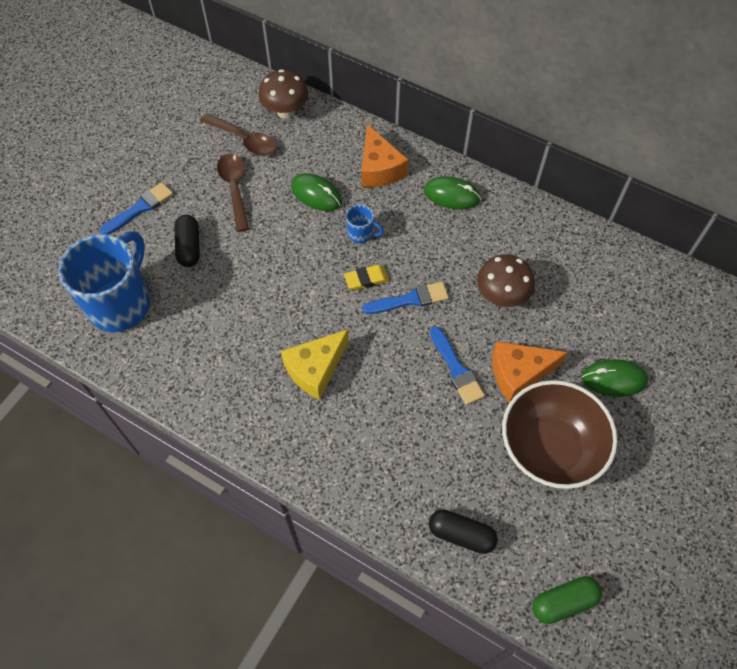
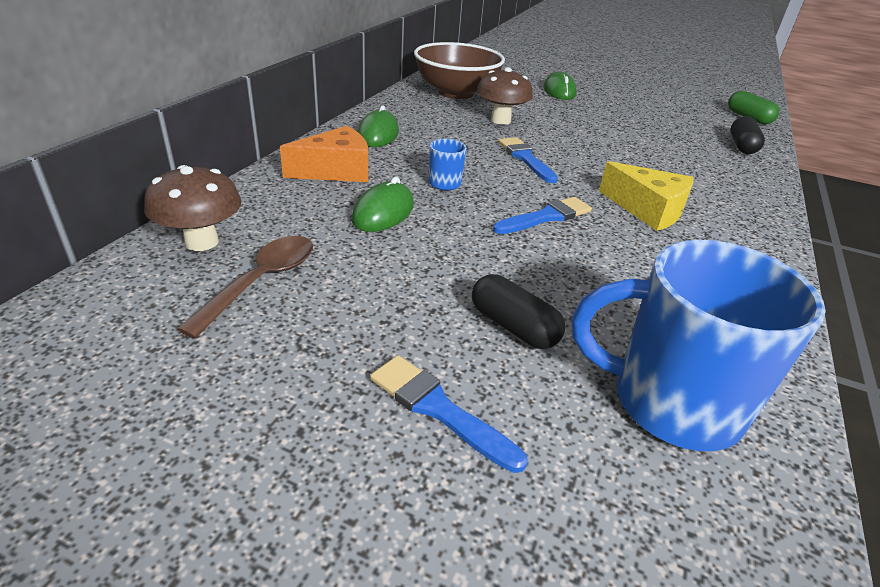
camera: 100 degrees left, 25 degrees down
(189, 247) = (513, 327): black capsule -> black capsule turned 60 degrees clockwise
(234, 189) = (377, 285): brown spoon -> none
(366, 279) = (510, 180): yellow eraser -> none
(456, 369) = (592, 141): blue brush -> blue brush (546, 217)
(518, 373) = (577, 119): orange cheese -> none
(549, 448) = (636, 113): brown bowl -> brown bowl (456, 93)

